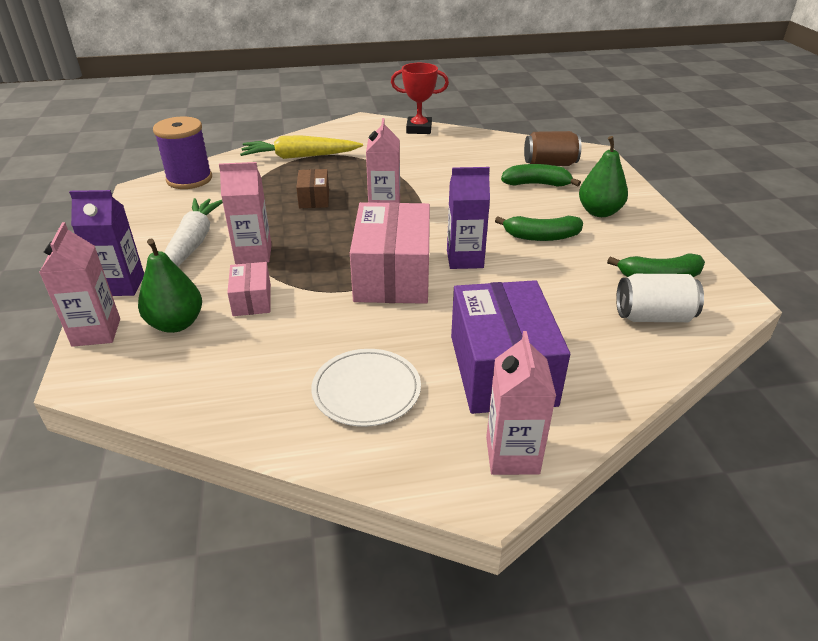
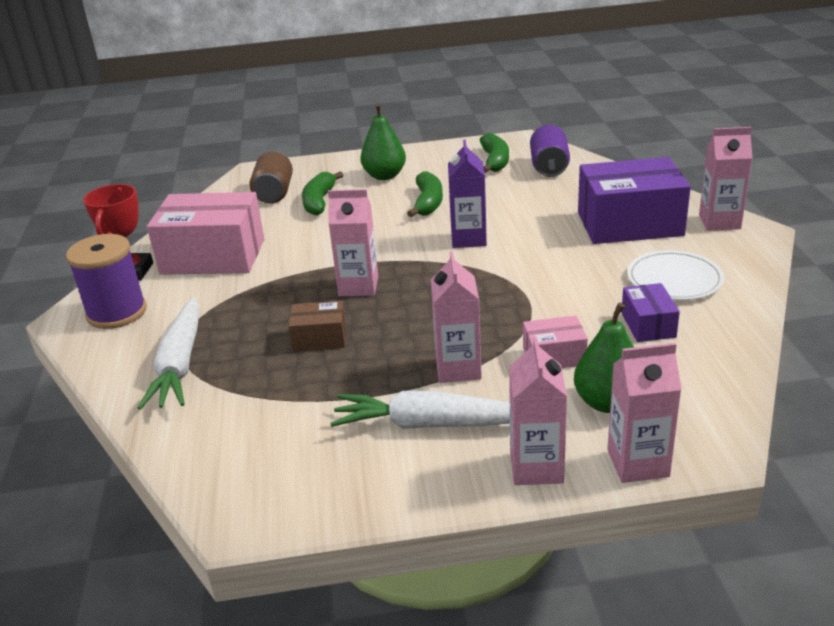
camera: 85 degrees left, 5 degrees down
(122, 285) = (536, 467): purple carton -> pink carton
(189, 179) = (222, 468): purple spool -> purple spool (117, 313)
(282, 359) = (648, 325): none -> purple box
(300, 157) = (180, 364): yellow carrot -> white carrot
(392, 275) = (498, 275): pink box -> pink box (213, 256)
(653, 316) = (549, 167): white can -> purple can

